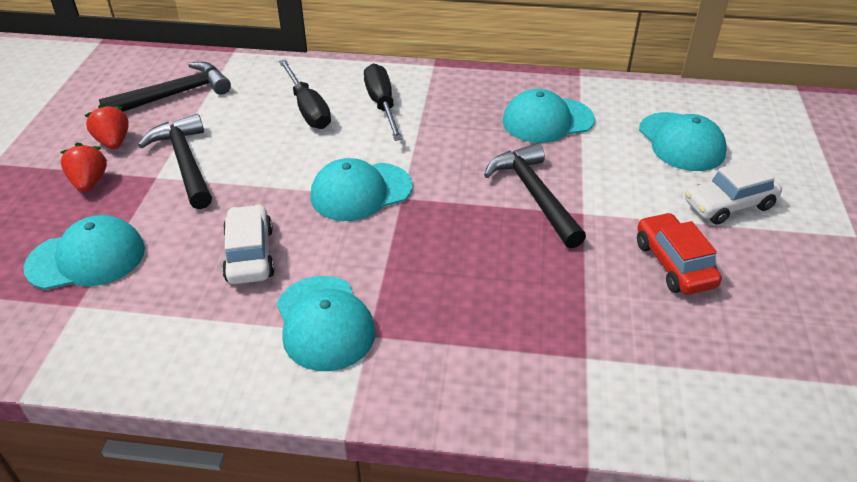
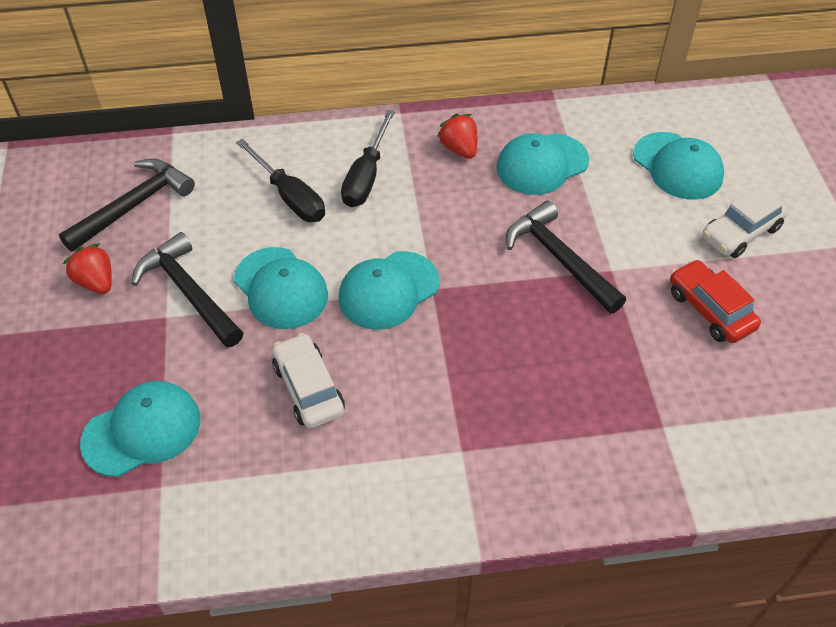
camera: 15 degrees left, 10 degrees up
(89, 182) = (96, 339): red strawberry -> red strawberry (459, 149)
(324, 323) = (414, 447): turquoise cap -> turquoise cap (281, 288)
(382, 105) = (366, 176): black screwdriver -> black screwdriver turned 135 degrees counterclockwise

